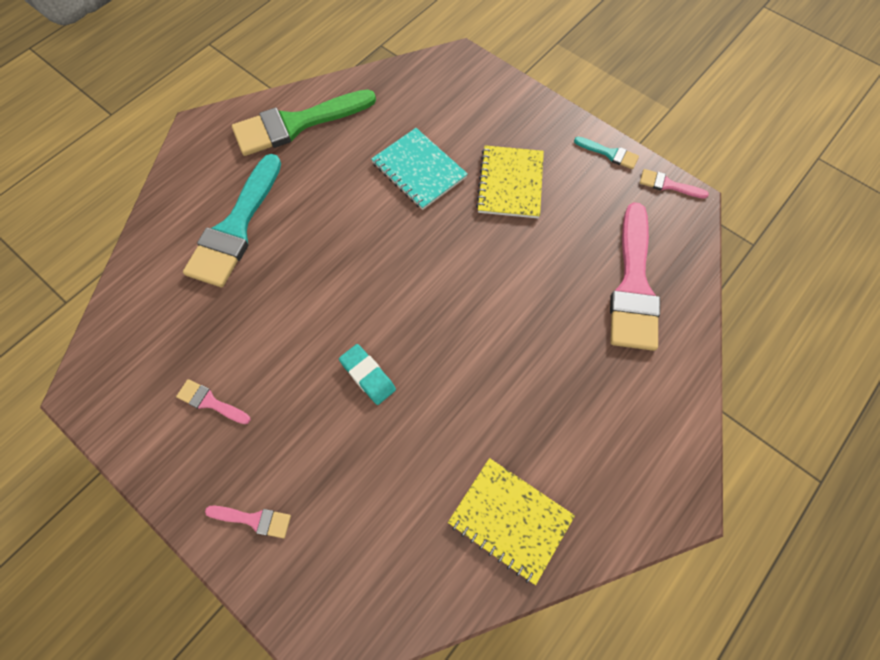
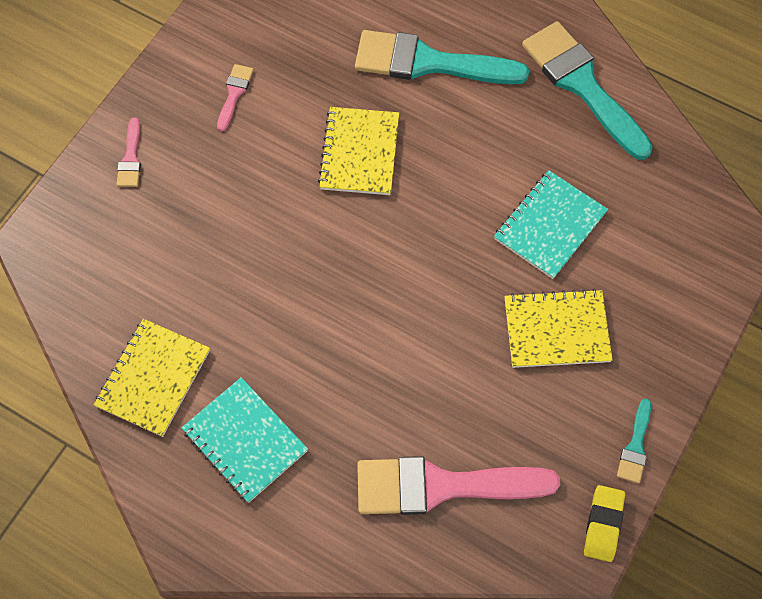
camera: 80 degrees right, 0 degrees up
(296, 124) = (582, 85): green brush -> turquoise brush
(311, 298) = (359, 152): none -> yellow notebook
(368, 375) = (282, 223): turquoise eraser -> none
(582, 438) = (245, 440): none -> turquoise notebook
(668, 185) = (603, 524): pink brush -> yellow eraser

